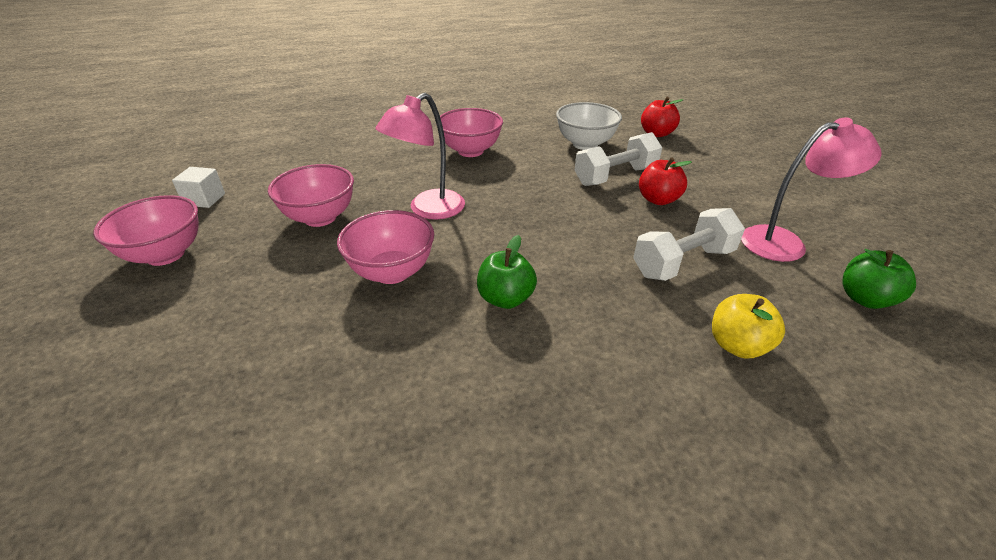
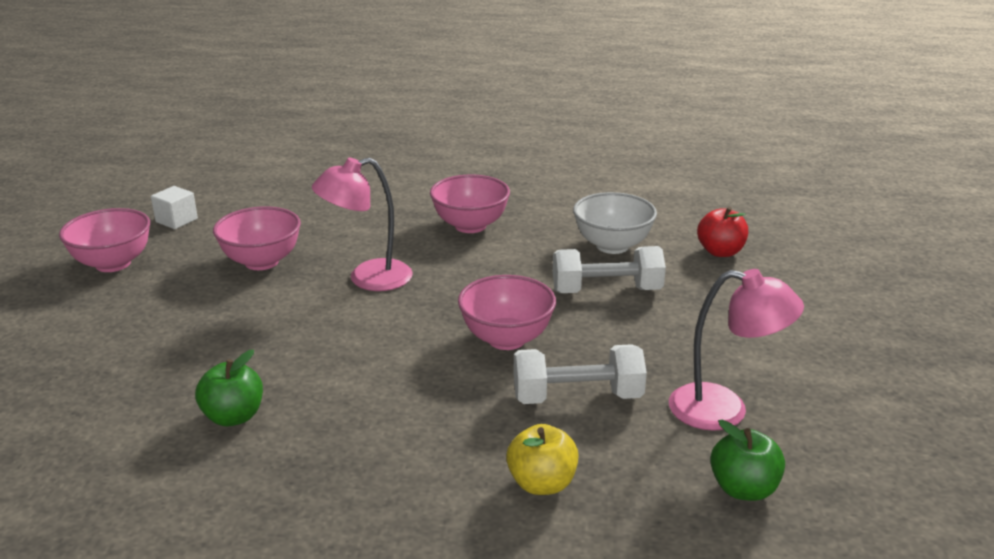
camera: 25 degrees right, 10 degrees down
(392, 272) = (283, 328): pink bowl -> pink bowl (506, 339)
(505, 299) = (362, 379): green apple -> green apple (233, 417)
(658, 200) = (627, 328): red apple -> none

